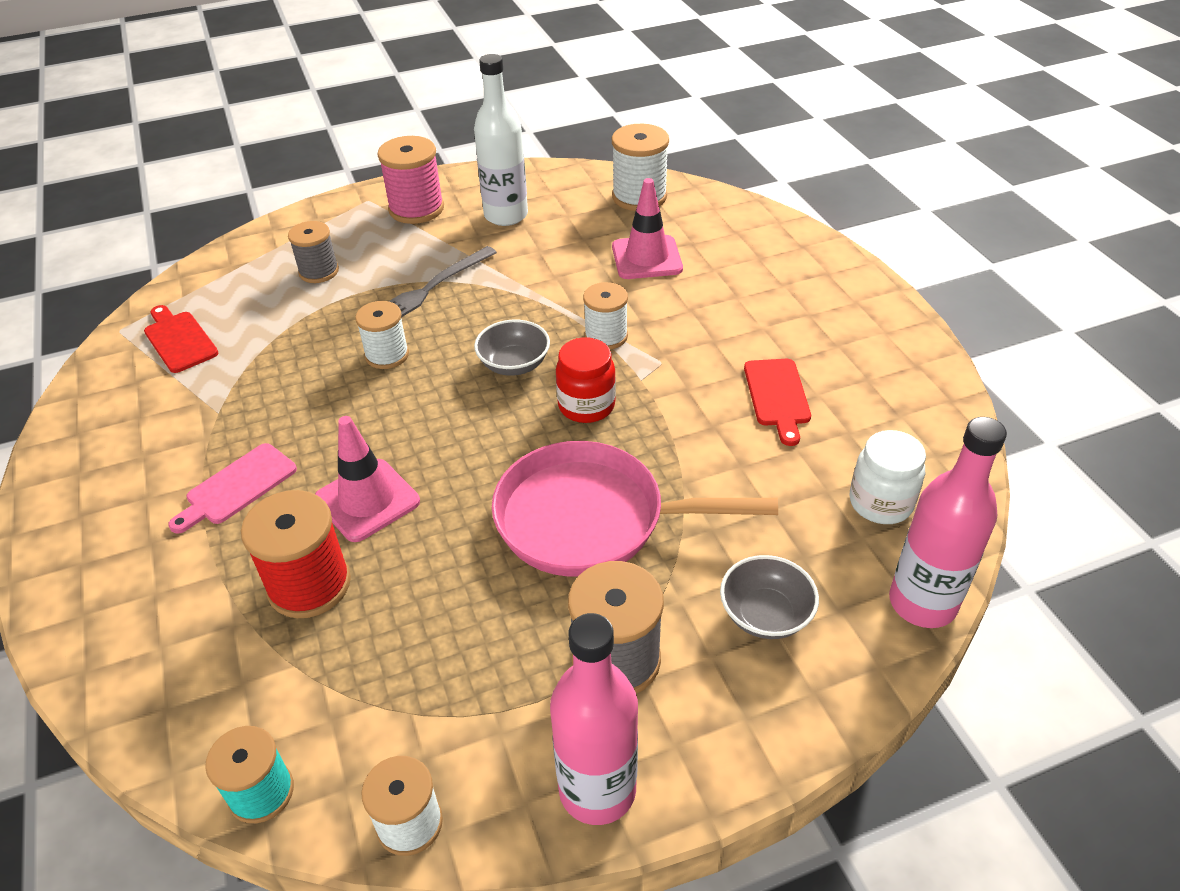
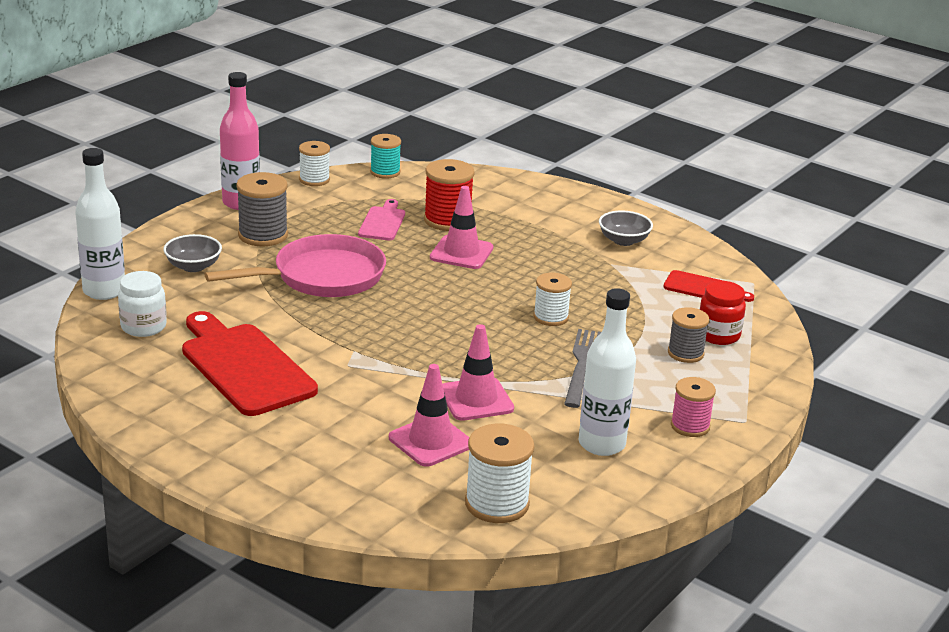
camera: 145 degrees right, 15 degrees down
(237, 487) = (542, 240): pink cutting board -> pink cutting board (383, 222)
(416, 209) = (690, 426): pink spool -> pink spool, size x0.66
(514, 364) = (454, 335): grey bowl -> grey bowl (623, 240)
(568, 284) = (476, 399): none -> pink traffic cone
(586, 406) = (378, 326): red jar -> red jar (718, 335)
(606, 336) = (406, 370): white spool -> none
(777, 396) = (244, 366): red cutting board -> red cutting board, size x1.94
(922, 603) = (104, 291): pink bottle -> white bottle

